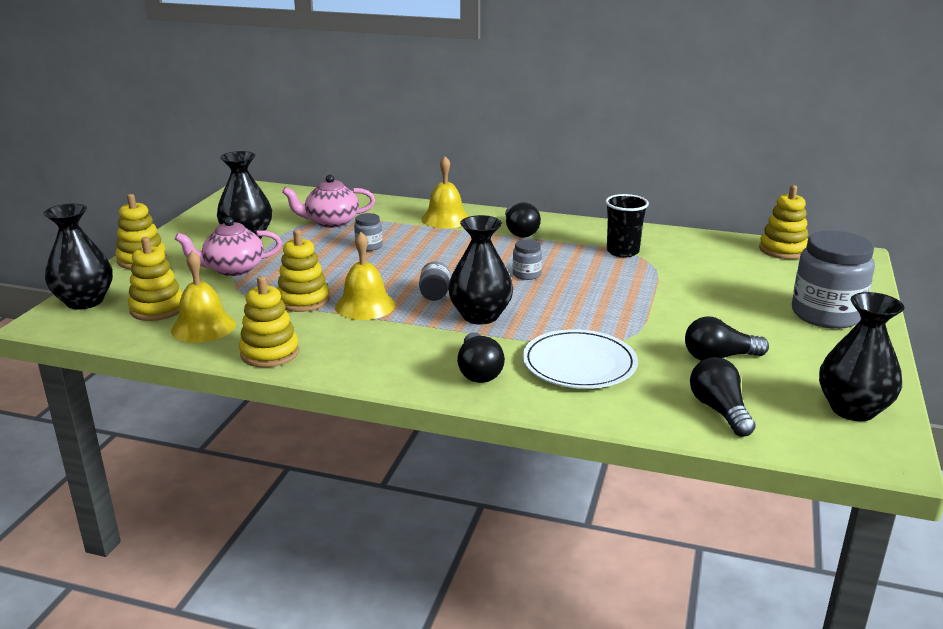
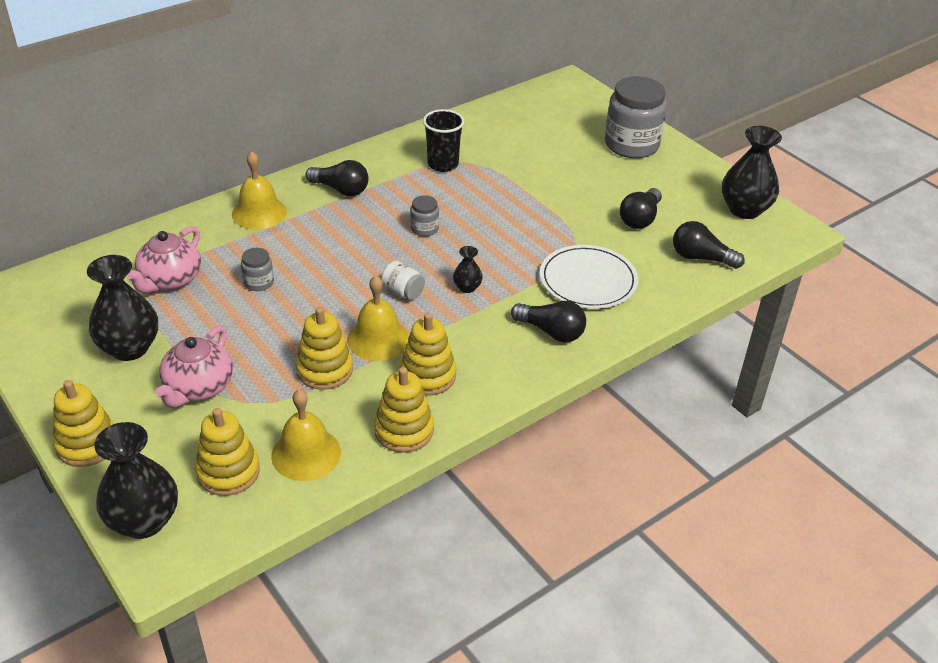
camera: 55 degrees left, 15 degrees up
(435, 294) = (403, 292): grey jar -> white jar
(480, 316) = (467, 287): black vase -> black vase, size x0.48
(783, 250) = (526, 100): yellow stacking toy -> yellow stacking toy (428, 375)

